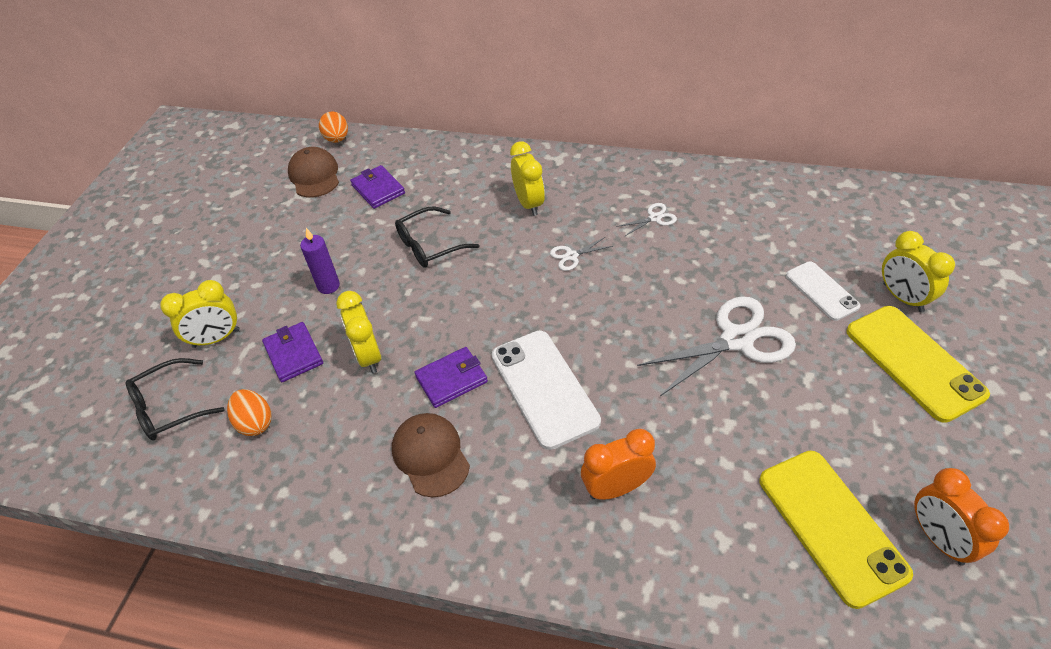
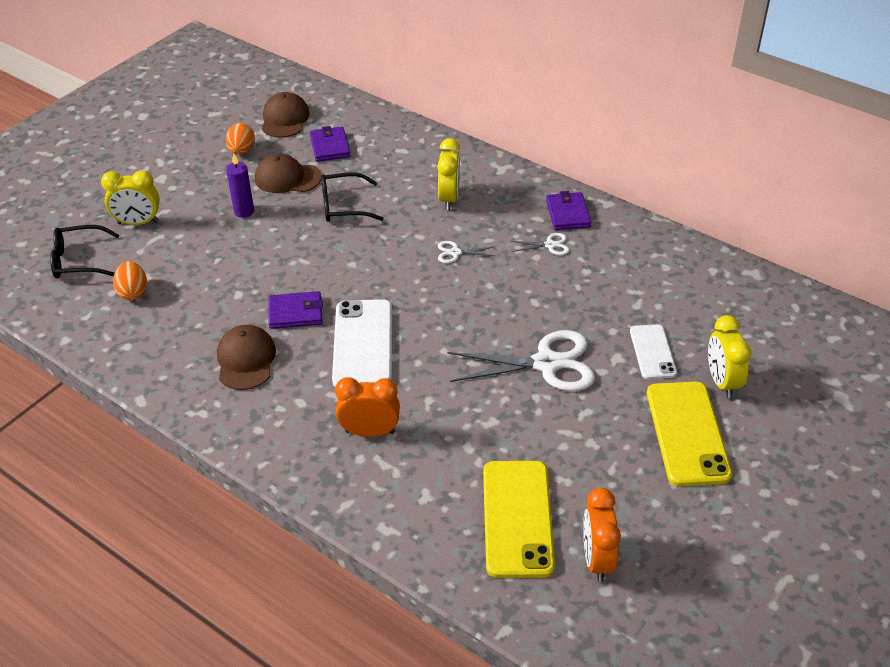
camera: 20 degrees right, 5 degrees down
(293, 354) = (188, 253): purple wallet -> purple wallet (568, 214)
(337, 139) = (321, 93): orange egg -> orange egg (242, 151)
(354, 235) = (287, 178): none -> brown cap
(368, 356) = (243, 274): yellow clock -> none

